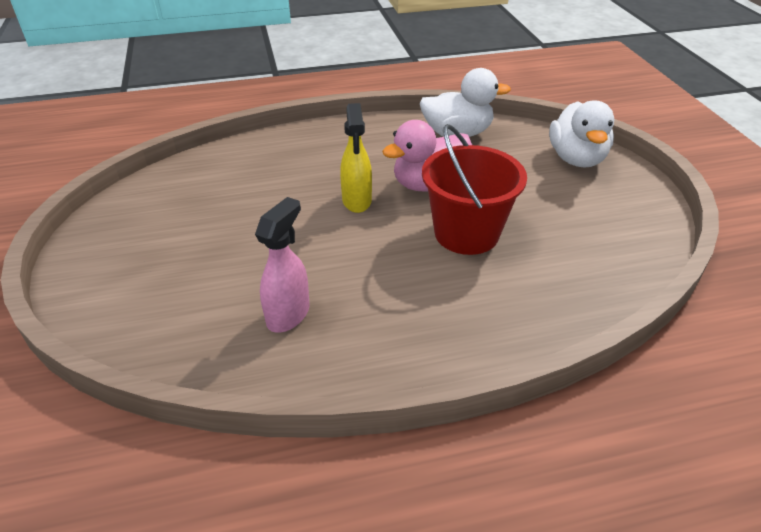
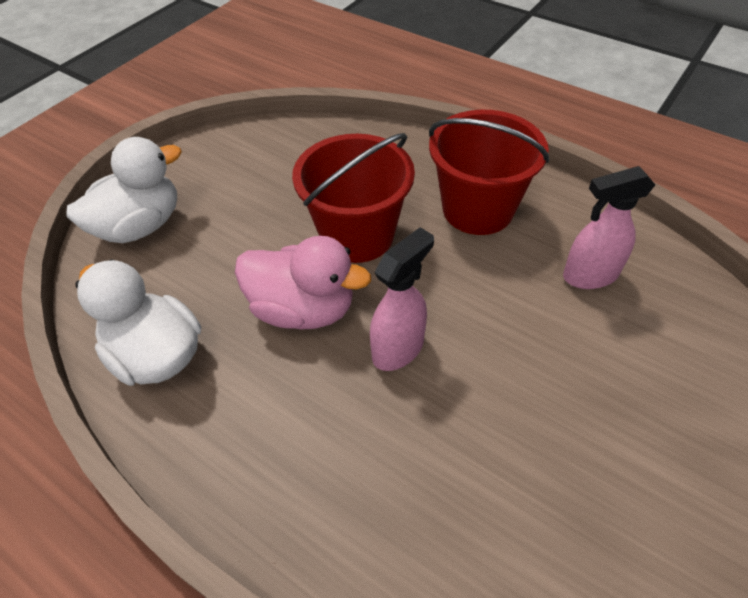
camera: 130 degrees left, 10 degrees up
(357, 201) = (398, 348): yellow spray bottle -> pink spray bottle
(421, 307) = (477, 209): none -> red bucket

